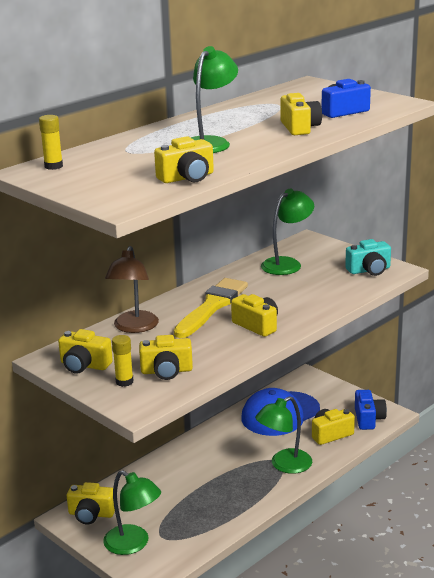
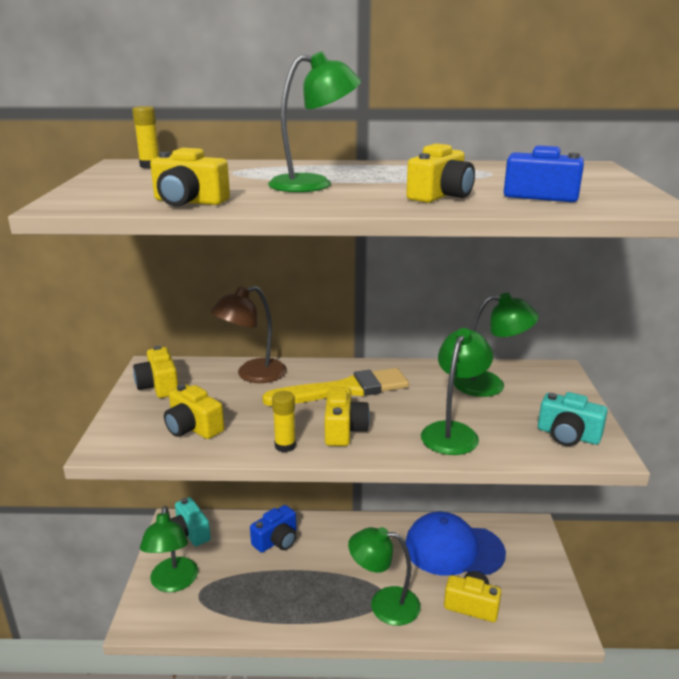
camera: 45 degrees right, 0 degrees up
(91, 514) = (189, 533): yellow camera -> turquoise camera
(124, 382) = (150, 417): yellow glue stick -> yellow glue stick (285, 446)
(314, 296) = (453, 432): none -> green lamp
(368, 419) = (535, 617): blue camera -> blue camera (276, 540)

